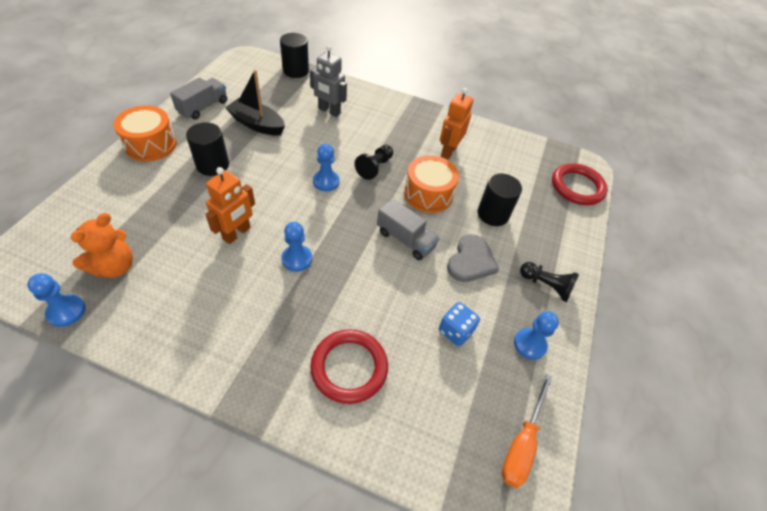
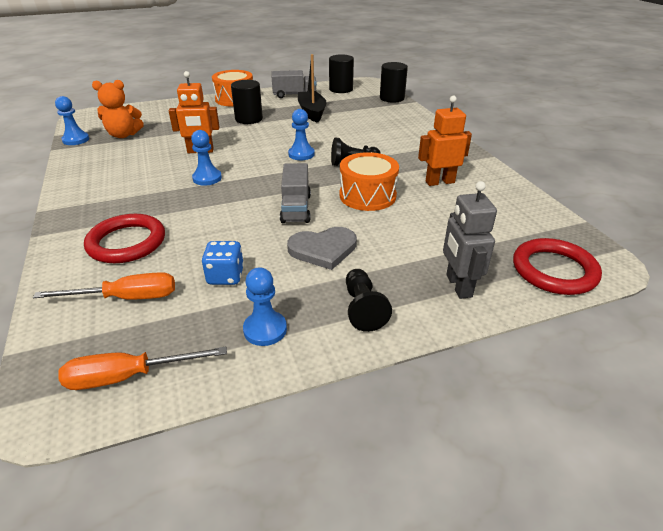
camera: 55 degrees right, 15 degrees down
(329, 111) = (376, 124): grey robot -> grey robot (458, 286)
(431, 404) = (126, 298): none -> orange screwdriver
(493, 214) = (405, 236): black cylinder -> black cylinder (341, 89)

